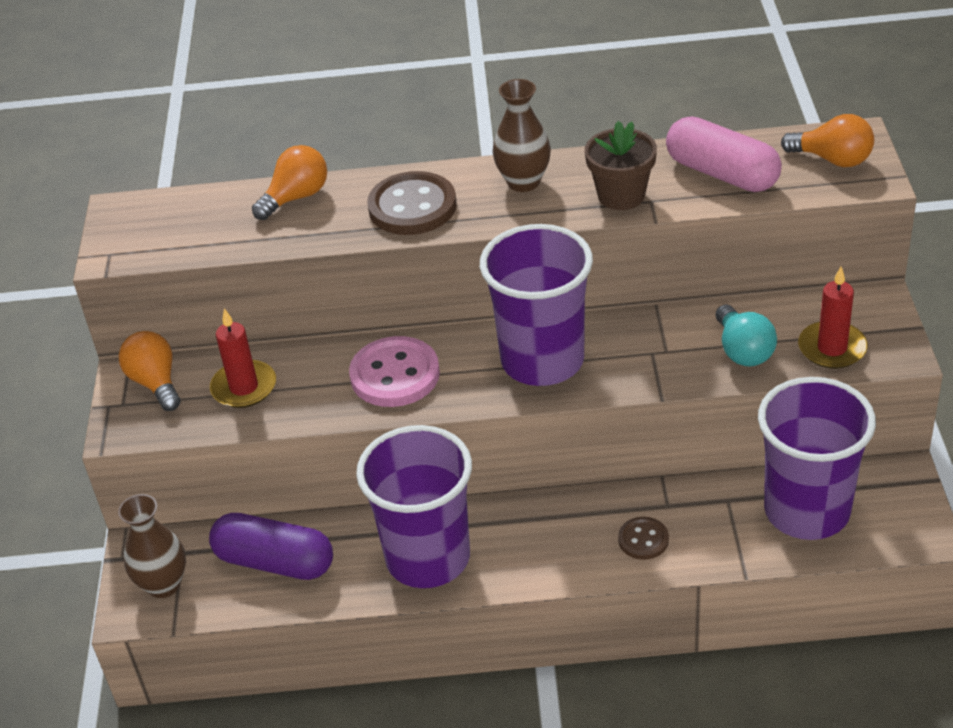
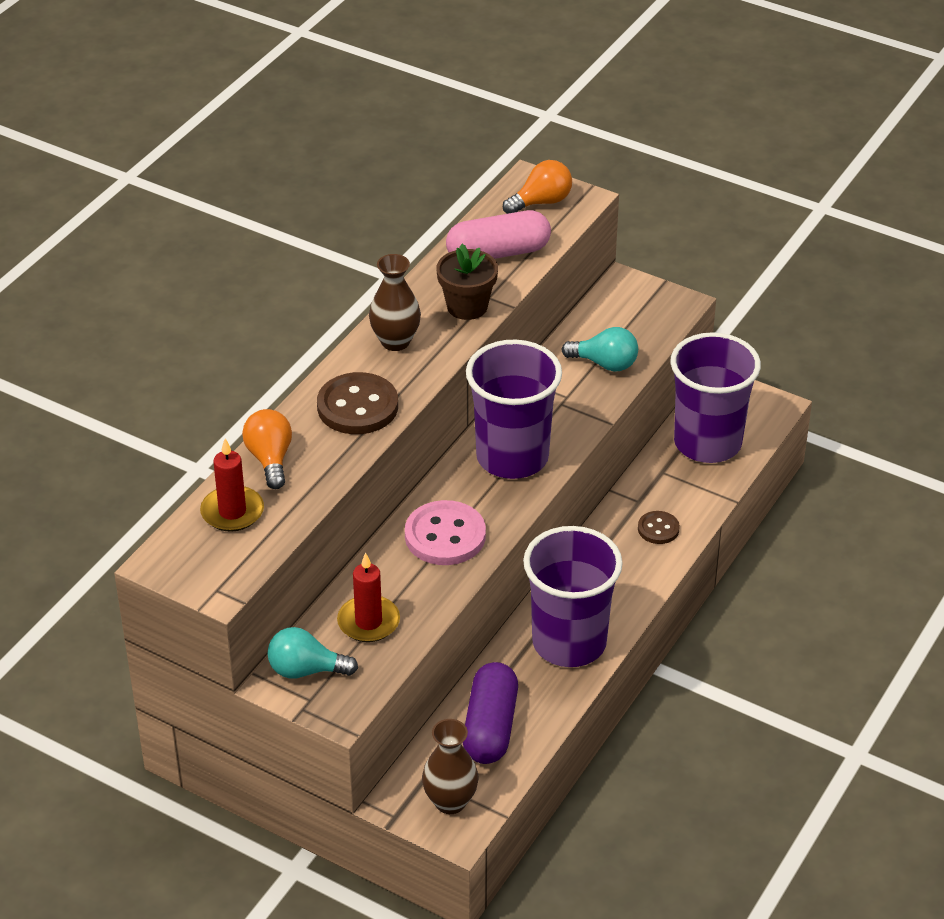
camera: 60 degrees left, 0 degrees up
(155, 383) = (306, 670): orange light bulb -> turquoise light bulb
(275, 562) = (490, 727): purple capsule -> purple capsule turned 45 degrees counterclockwise
(832, 348) = (645, 326): red candle -> red candle (232, 512)

